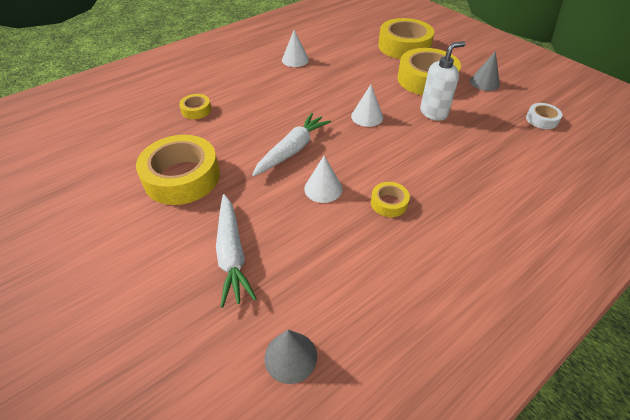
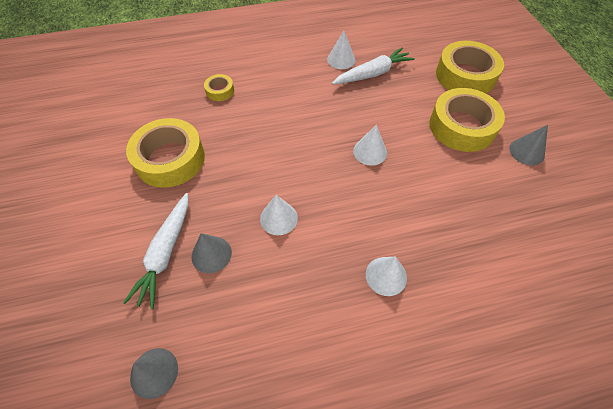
camera: 25 degrees right, 10 degrees up
(279, 238) = (211, 254): none -> grey cone
(292, 150) = (277, 165): white carrot -> white carrot (372, 74)
(389, 203) = (329, 259): yellow tape -> none
(433, 113) = (442, 171): white soap dispenser -> none
(444, 198) = (386, 276): none -> white cone
(541, 119) = (562, 223): white tape -> none

